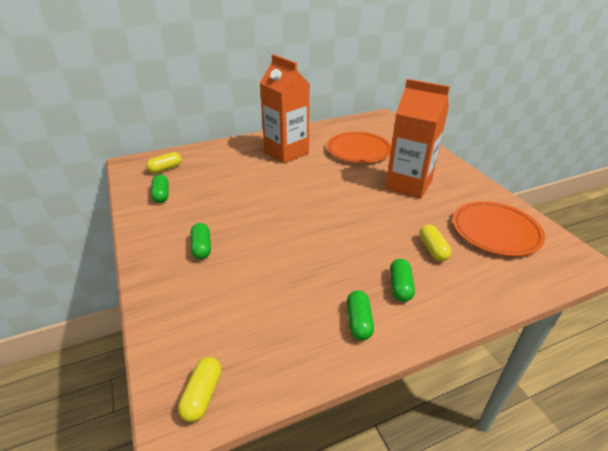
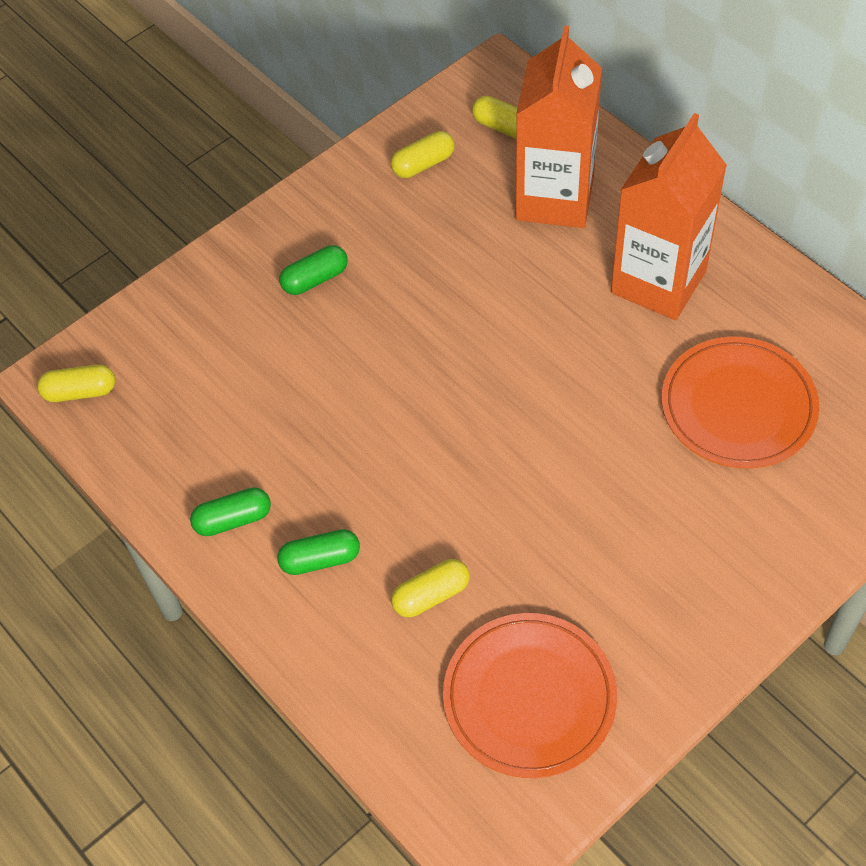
camera: 75 degrees right, 20 degrees up
(161, 195) = (423, 164): green capsule -> yellow capsule
(408, 185) = (631, 527): orange carton -> orange carton (555, 198)

